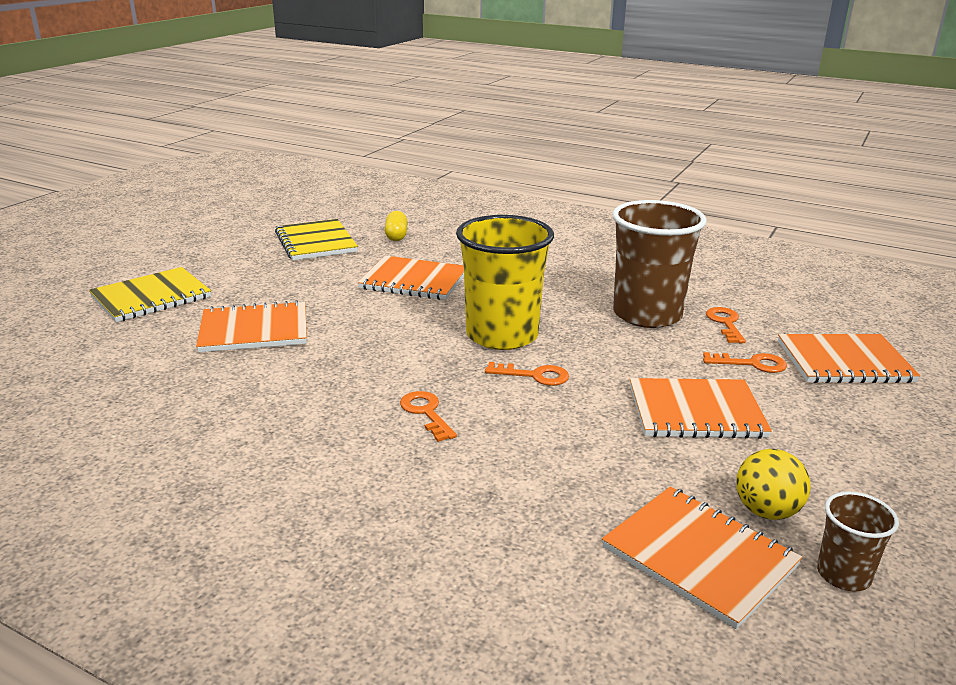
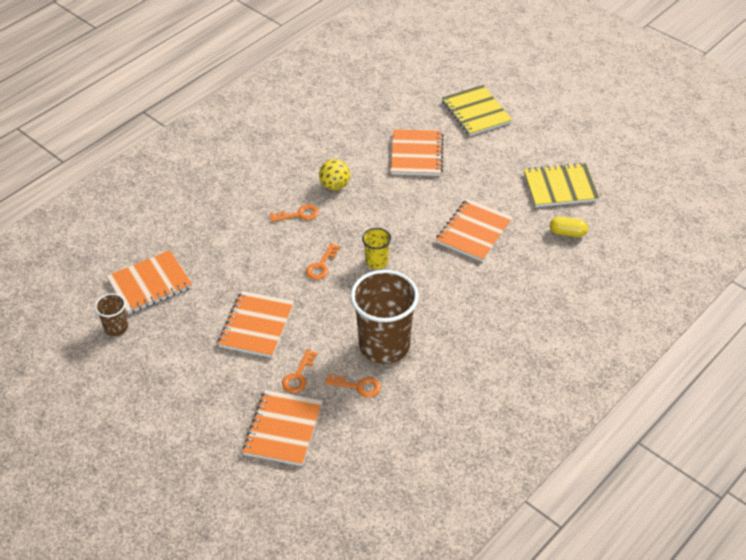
camera: 105 degrees right, 20 degrees up
(502, 335) = (376, 261): yellow cup -> yellow cup, size x0.47
(766, 511) = (165, 320): yellow ball -> yellow ball (335, 186)

